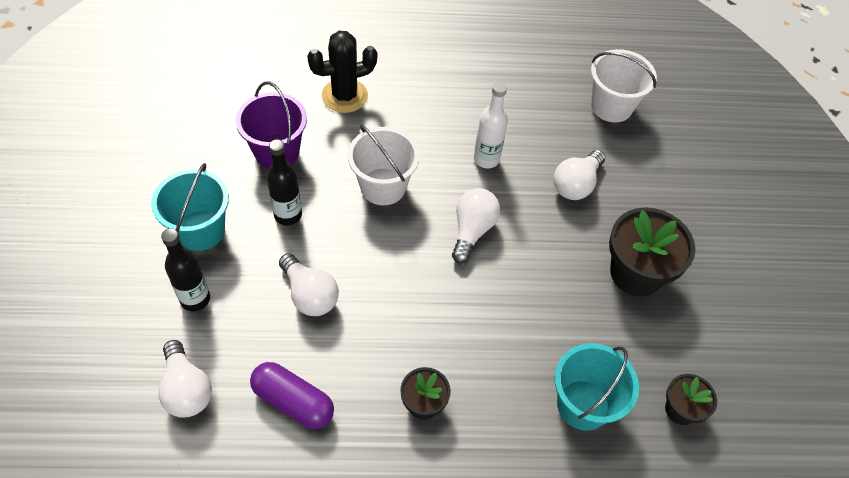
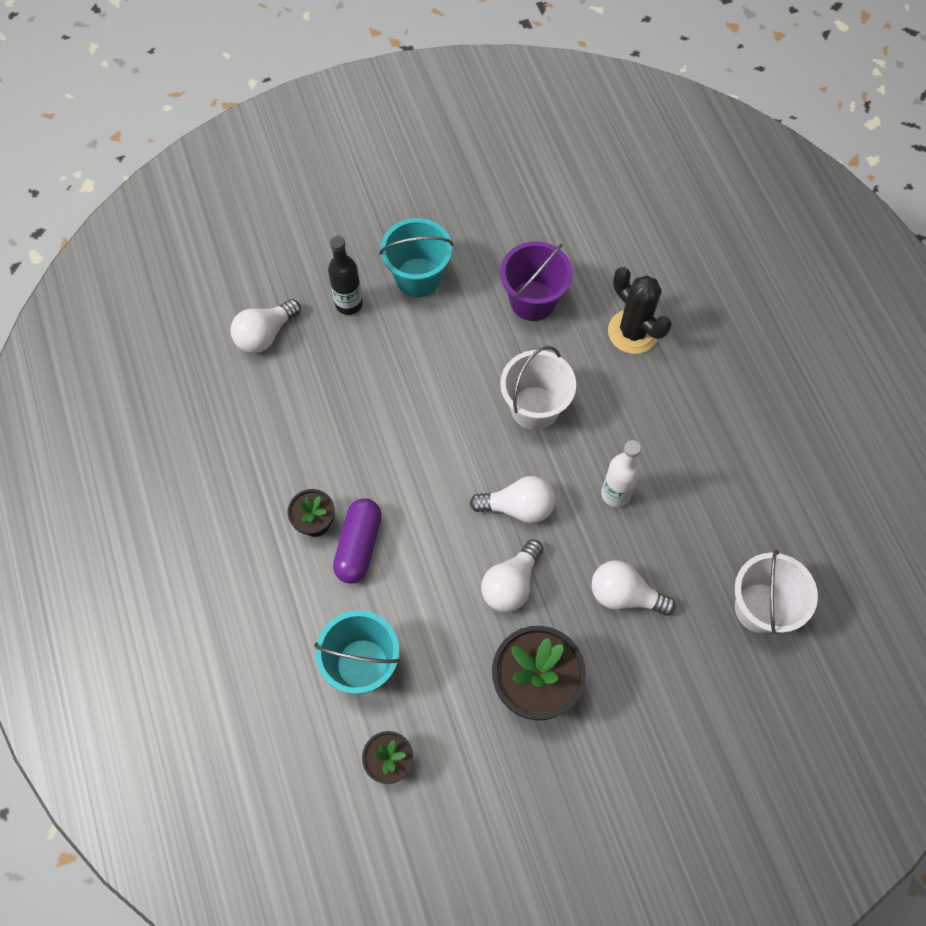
camera: 75 degrees right, 10 degrees up
(288, 215) = (465, 339): black bottle -> none
(293, 402) = (281, 417): purple capsule -> purple capsule (359, 546)
(310, 295) = (388, 390): white light bulb -> white light bulb (511, 584)

